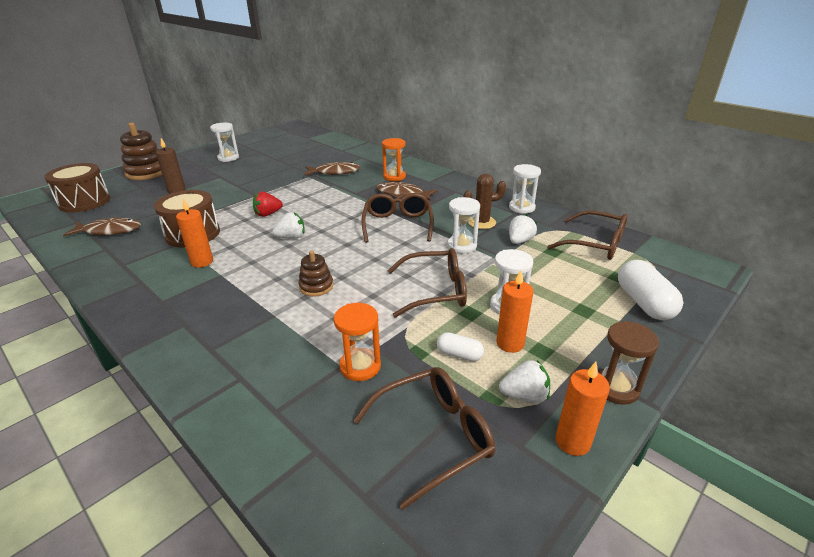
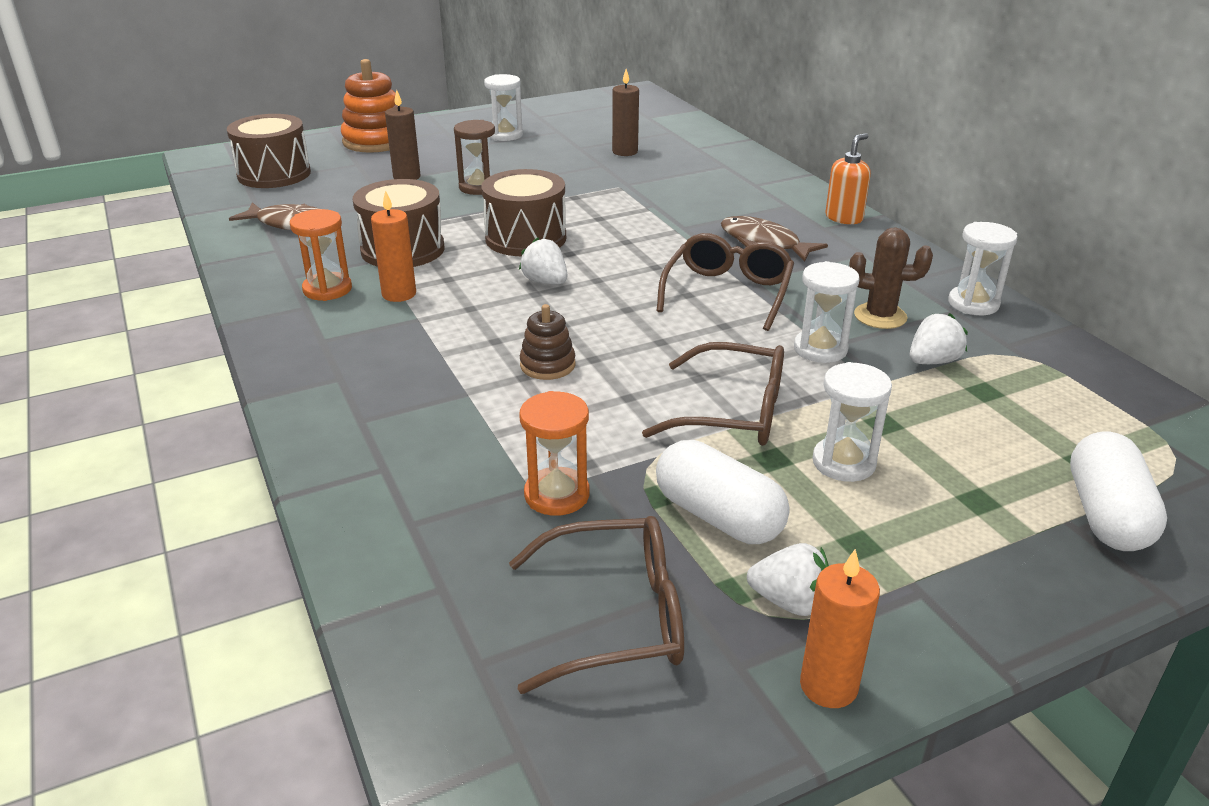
camera: 20 degrees right, 0 degrees up
(147, 172) = (376, 141): brown stacking toy -> orange stacking toy
(268, 214) = (525, 238): red strawberry -> brown drum
(291, 237) = (545, 282): white strawberry -> white strawberry turned 135 degrees counterclockwise
(303, 157) = (625, 152): none -> brown candle
(335, 172) = (666, 185): brown fish -> none
(394, 177) = (765, 209): orange hourglass -> orange hourglass (327, 289)
(436, 175) = (844, 218): none -> orange soap dispenser
(459, 354) = (718, 516): white capsule -> white capsule, size x1.83
(510, 343) = (812, 520): orange candle -> none
(596, 244) = (1079, 395): brown glasses -> none
(616, 388) = (956, 632): brown hourglass -> brown hourglass (478, 187)

